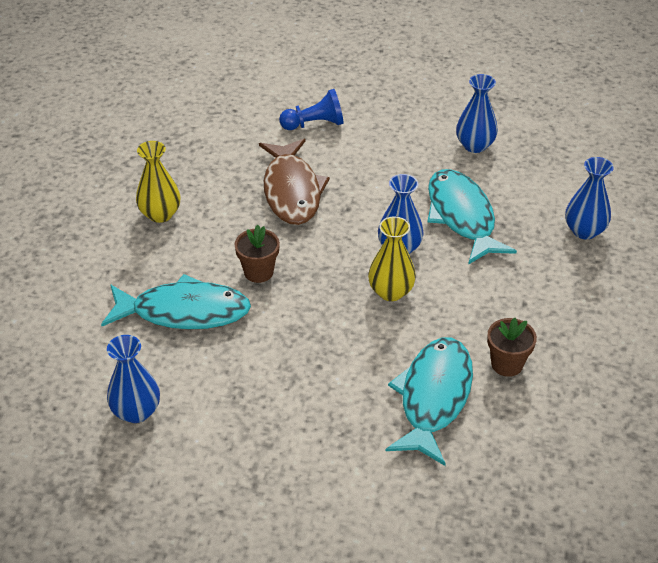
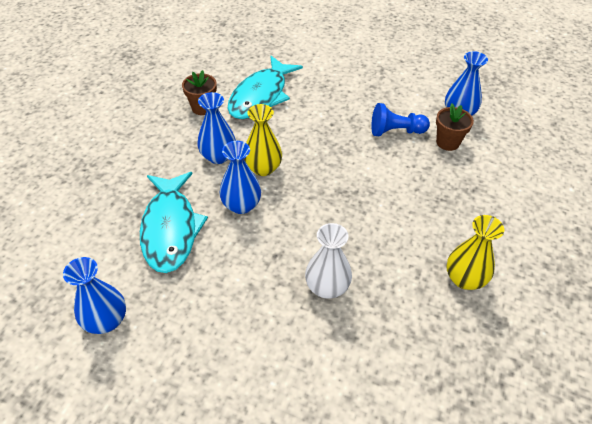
camera: 170 degrees left, 5 degrees up
(184, 312) = (432, 176): turquoise fish -> none
(258, 272) = (369, 201): brown flower pot -> brown flower pot (447, 142)
(292, 191) = (327, 287): brown fish -> white vase
(314, 124) = (281, 394): blue pawn -> blue pawn (395, 131)
(584, 231) = (72, 197): blue vase -> blue vase (218, 156)

